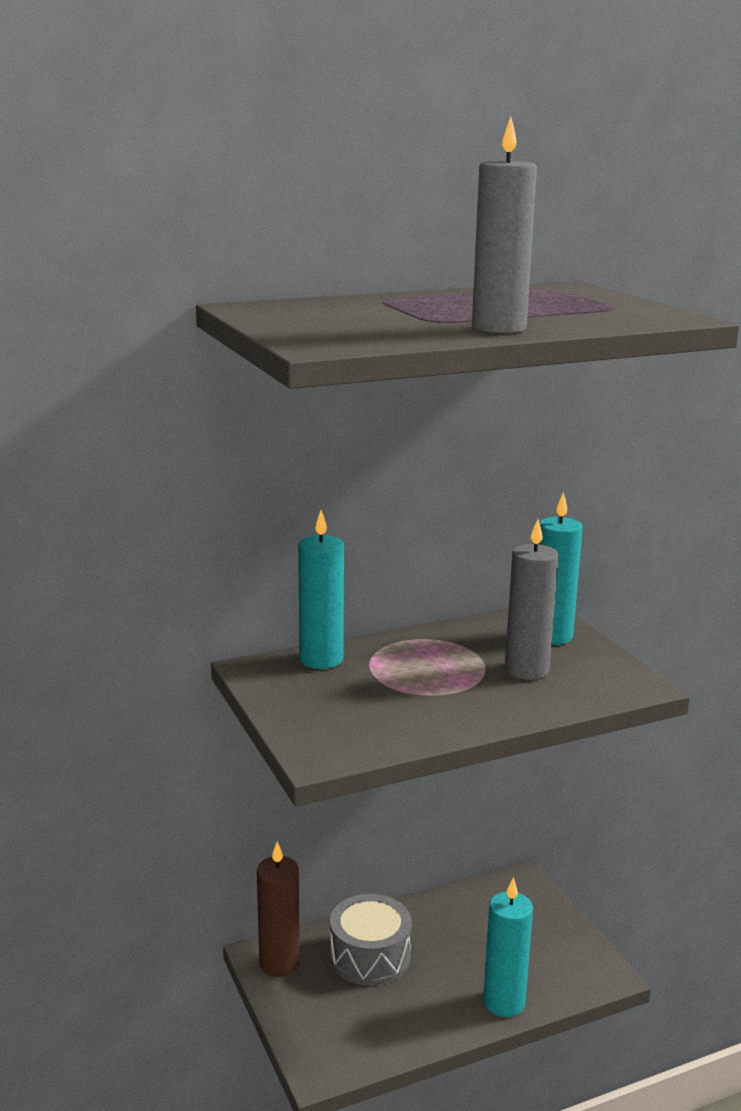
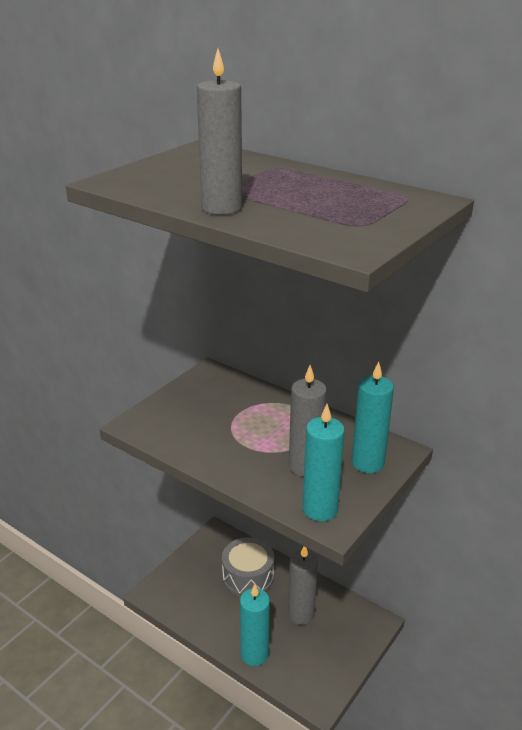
camera: 60 degrees right, 10 degrees up
(279, 963) = (215, 542): brown candle -> none
(321, 659) = (242, 388): turquoise candle -> turquoise candle (320, 509)
(469, 935) = (301, 614): none -> grey candle

